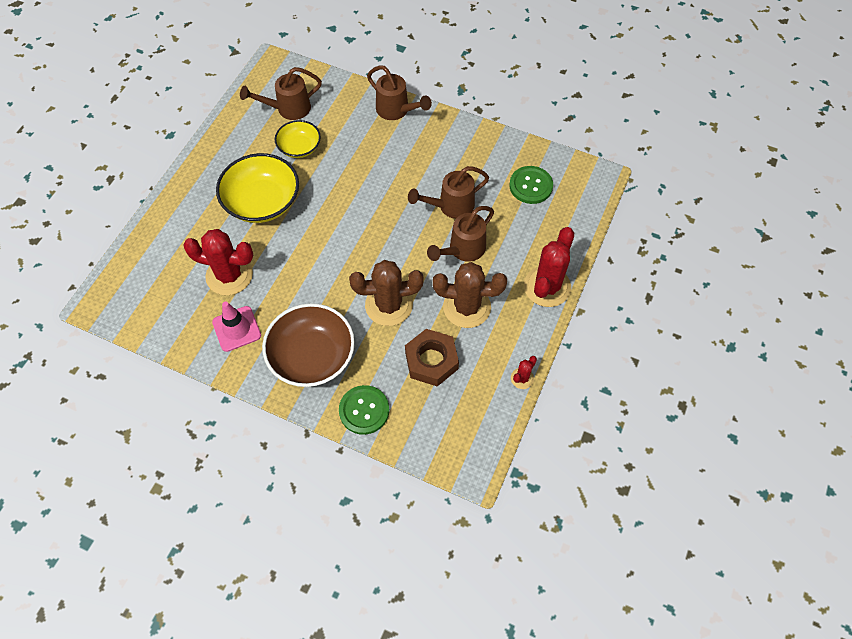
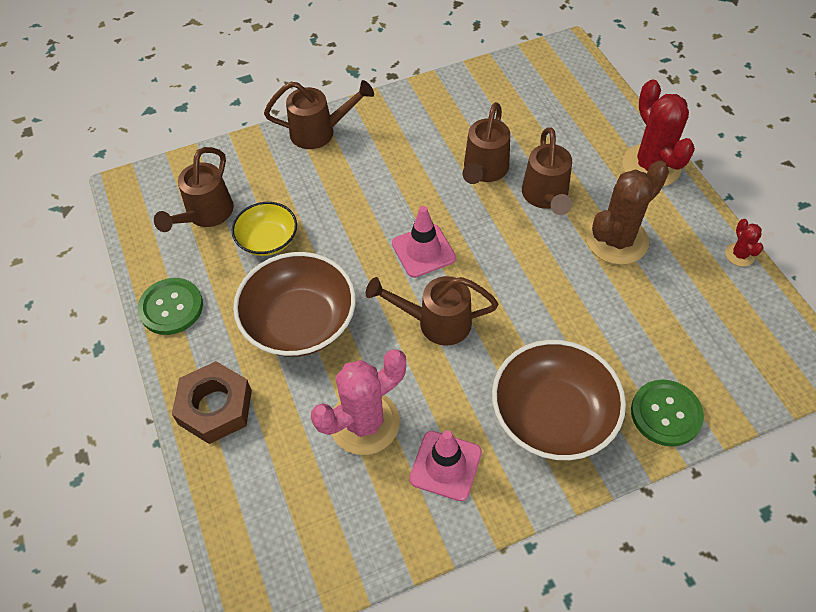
camera: 45 degrees left, 5 degrees down
(229, 275) = (364, 422): red cactus -> pink cactus
(262, 202) = (300, 322): yellow bowl -> brown bowl
(320, 261) = (436, 322): none -> brown watering can
(362, 220) = (423, 251): none -> pink traffic cone
(389, 305) = (553, 301): brown cactus -> none
(431, 361) = (655, 312): brown nut -> brown nut (215, 407)
(531, 186) = (524, 99): green button -> green button (171, 307)

